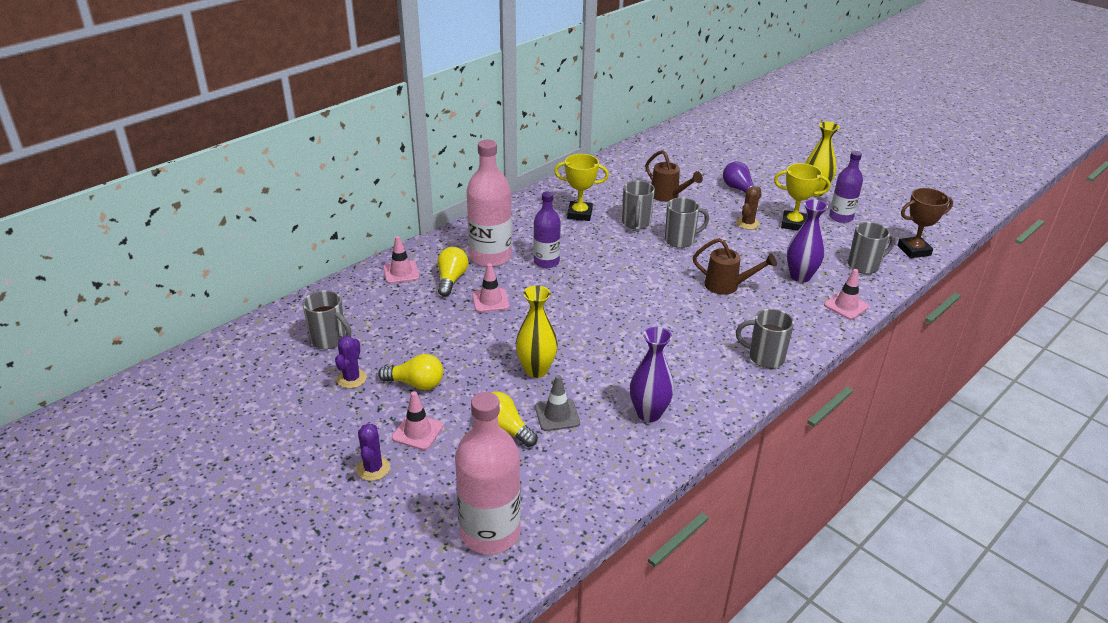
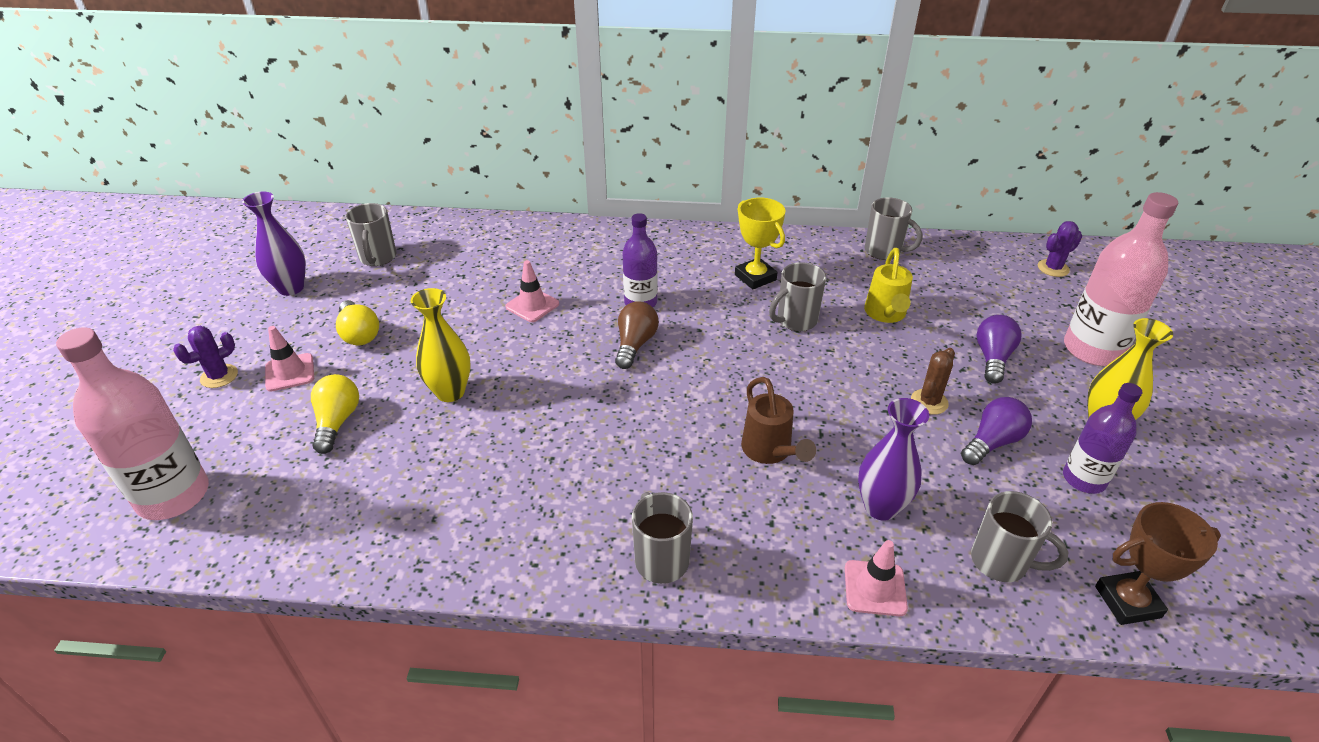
camera: 50 degrees right, 5 degrees up
(351, 378) = (334, 297): purple cactus -> purple cactus (1053, 268)
(401, 272) = (516, 237): pink traffic cone -> none
(451, 280) = (538, 267): yellow light bulb -> none
(490, 257) = (604, 267): pink bottle -> pink bottle (1092, 350)
(557, 415) = (389, 445): grey traffic cone -> none
(584, 283) = (635, 344): none -> brown light bulb
(649, 413) = (452, 511): purple vase -> purple vase (291, 288)
(668, 196) = (885, 314): brown watering can -> yellow watering can
(680, 240) = (811, 368): grey mug -> grey mug (884, 251)
(747, 223) = (929, 402): brown cactus -> brown cactus turned 45 degrees counterclockwise
(793, 224) = (992, 442): yellow trophy -> purple light bulb
(914, 250) = (1127, 602): brown trophy -> brown trophy turned 45 degrees counterclockwise

